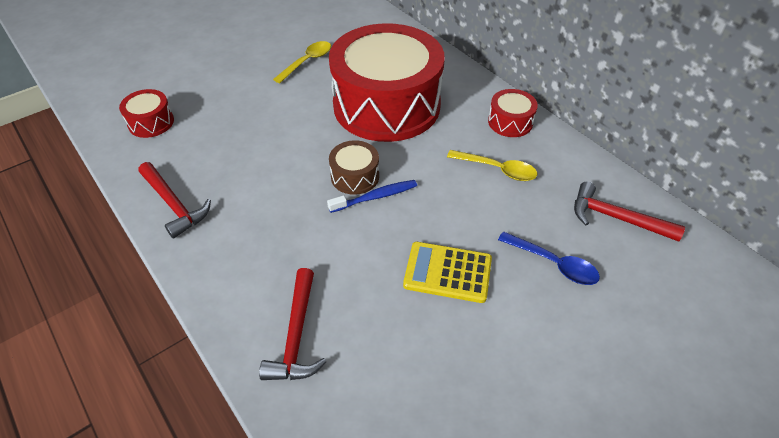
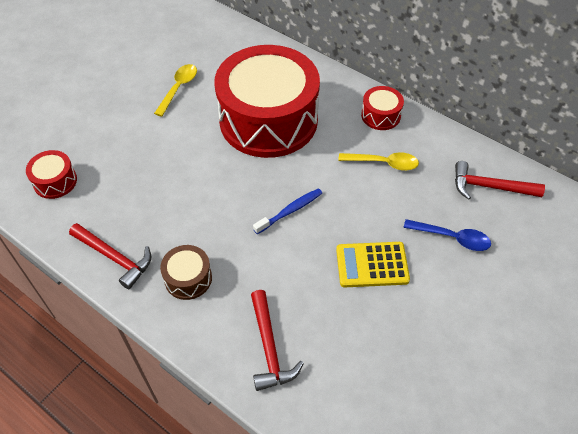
camera: 15 degrees left, 5 degrees up
(355, 176) = (265, 195): brown drum -> brown drum (188, 278)

